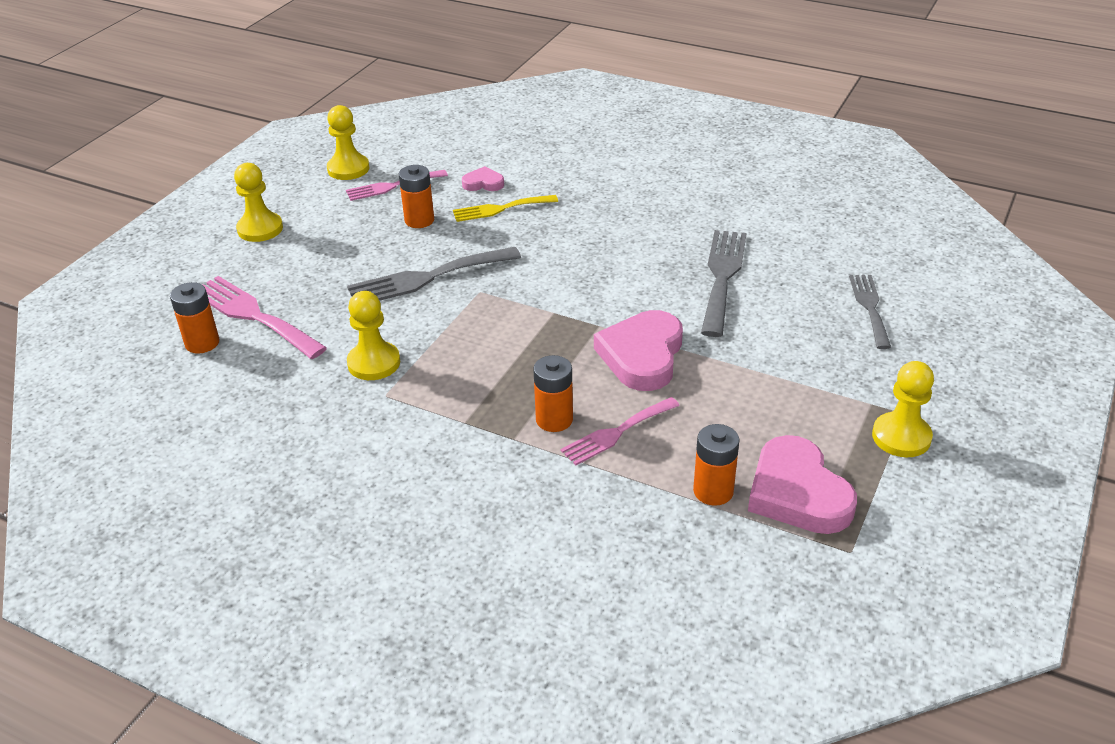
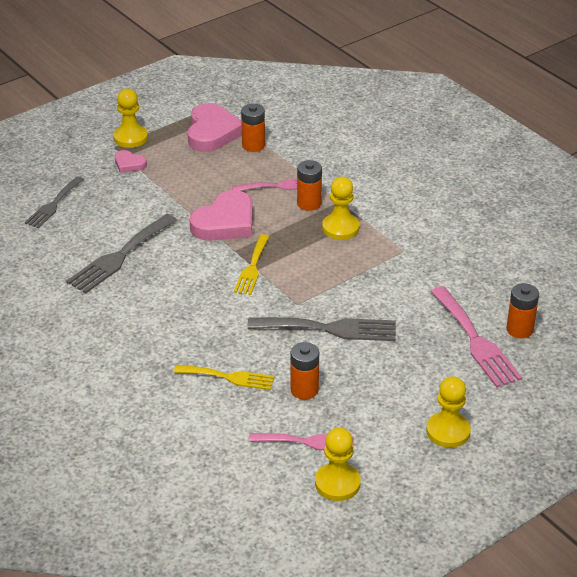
camera: 155 degrees left, 0 degrees up
(374, 363) = (401, 274): yellow pawn -> yellow pawn (340, 228)
(483, 183) = (223, 413): pink heart -> pink heart (129, 164)
(561, 312) = (252, 268): none -> yellow fork

